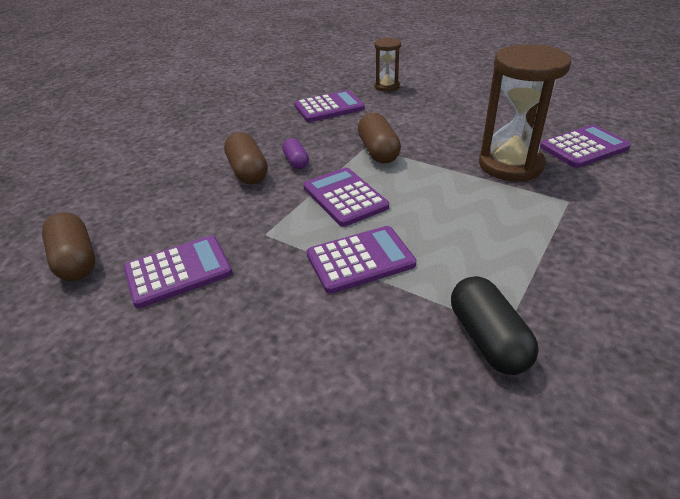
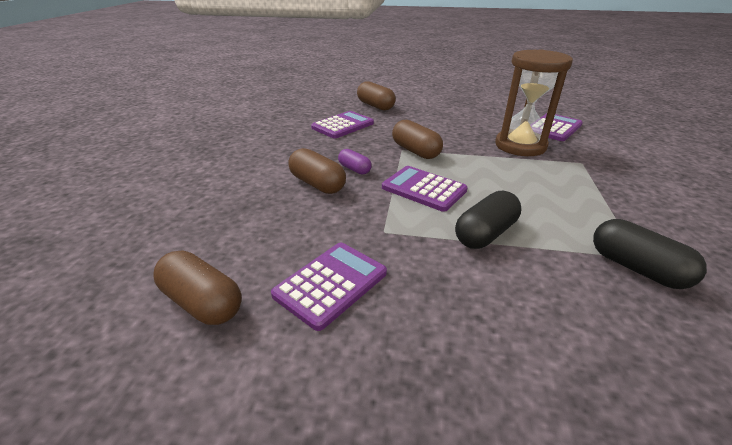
camera: 25 degrees left, 5 degrees down
(360, 260) = (485, 234): purple calculator -> black capsule
(387, 86) = (375, 106): brown hourglass -> brown capsule

